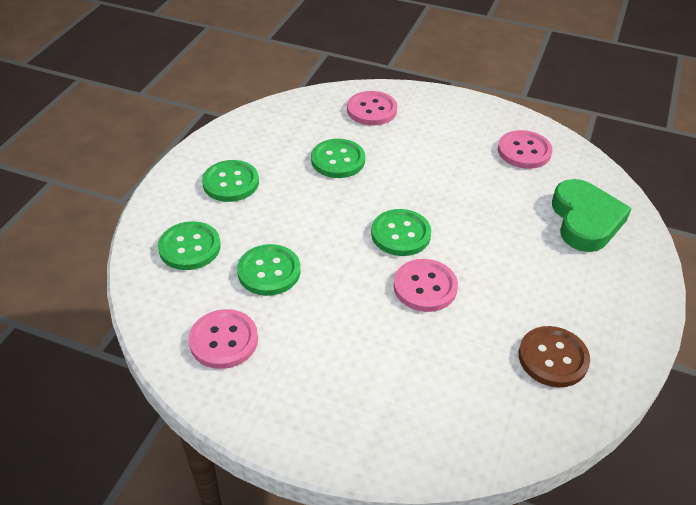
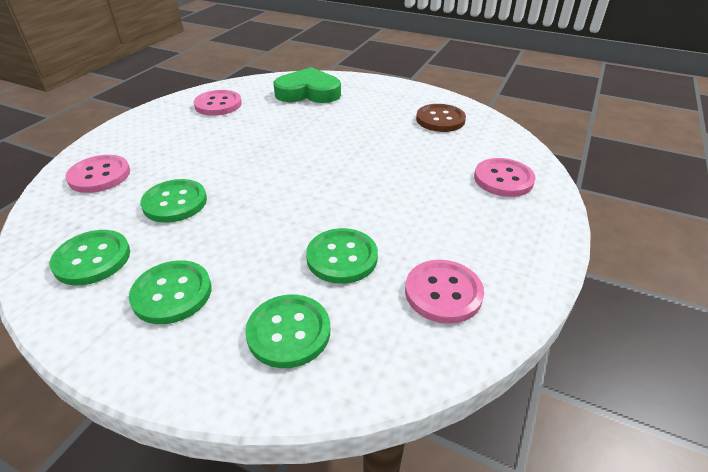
camera: 85 degrees left, 5 degrees down
(400, 234) = (303, 171): green button -> green button (92, 259)
(425, 287) = (371, 163): pink button -> pink button (503, 179)

